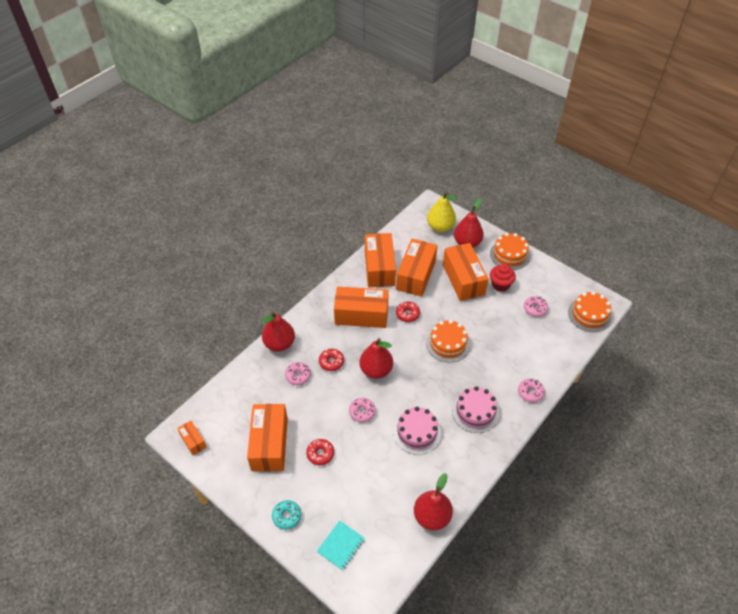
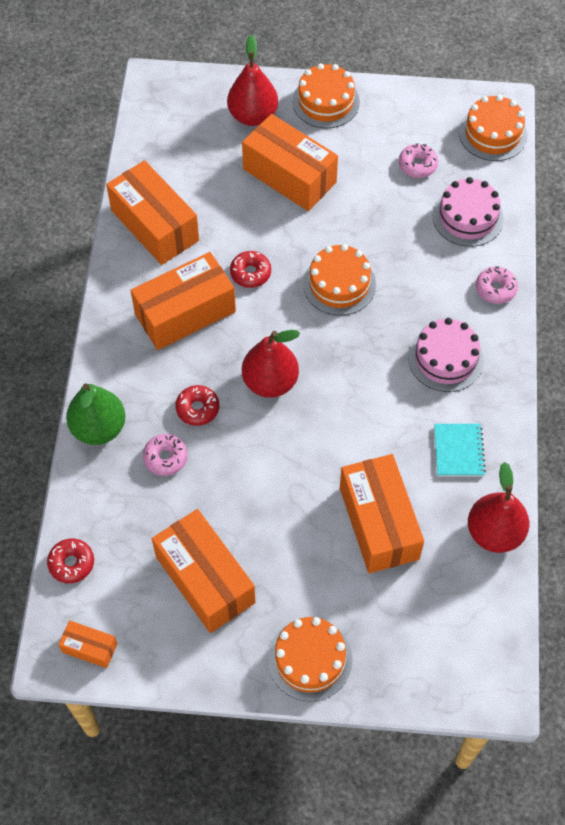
camera: 35 degrees left, 10 degrees up
(279, 344) = (99, 428): red pear -> green pear
(287, 516) = (310, 659): turquoise donut -> orange cake
(320, 454) = (287, 547): red donut -> red donut (71, 563)
(341, 545) = (410, 647): turquoise notebook -> turquoise notebook (458, 451)
(362, 412) = (297, 453): pink donut -> none
(416, 275) = (217, 207): orange box -> orange box (379, 523)
(417, 432) = (392, 434): pink cake -> pink cake (468, 217)
(440, 227) = (195, 111): yellow pear -> none
(500, 284) = (346, 155): red cupcake -> none

